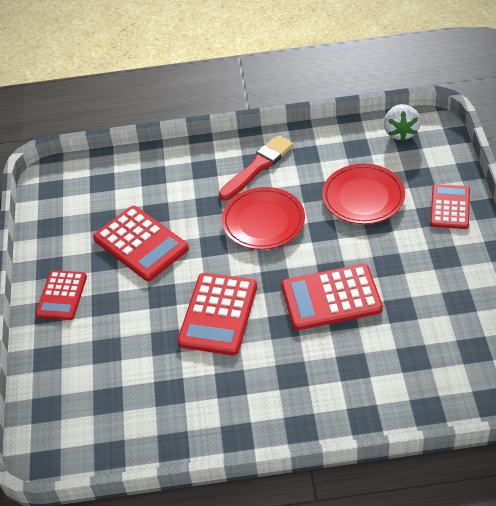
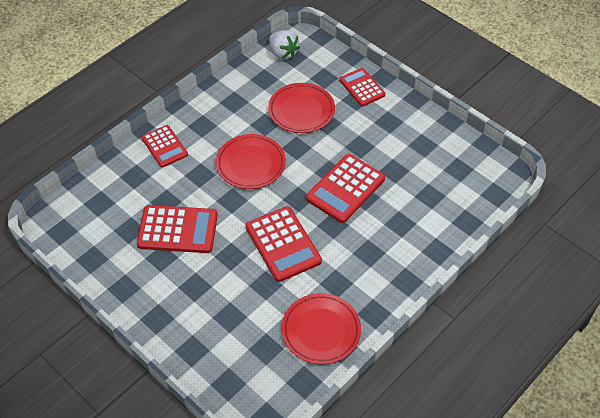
camera: 45 degrees left, 5 degrees up
(62, 295) = (156, 301): red calculator -> red calculator (164, 146)
(171, 418) = (321, 331): none -> red plate
(257, 167) = (208, 128): red brush -> none

